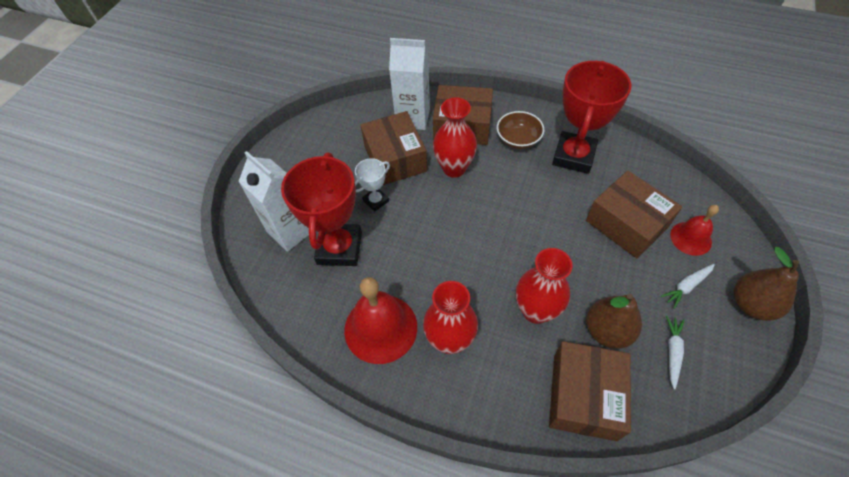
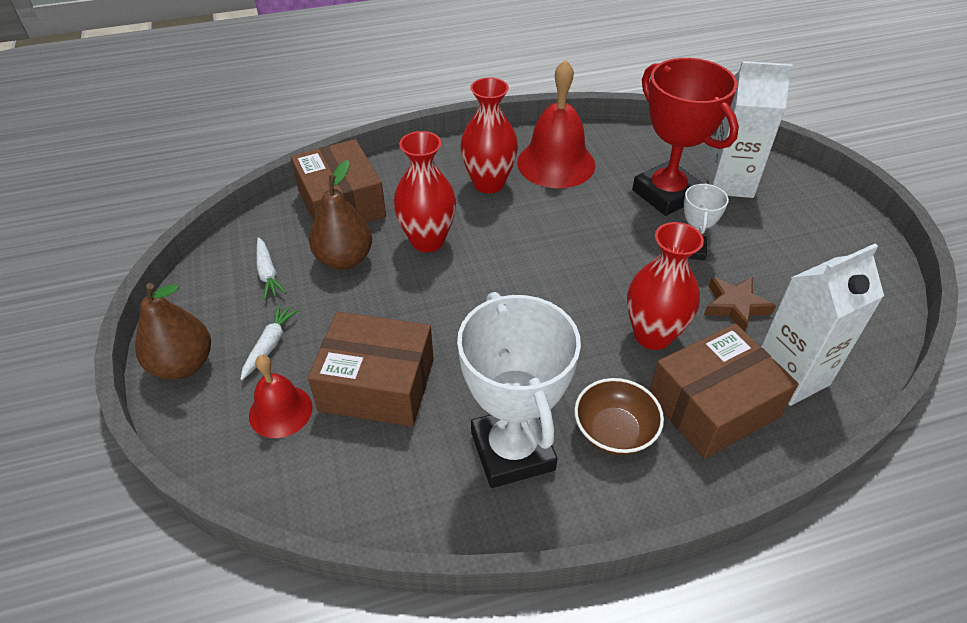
camera: 140 degrees right, 10 degrees down
(395, 158) = (735, 306): brown box -> brown star
(573, 156) = (512, 451): red trophy -> white trophy

